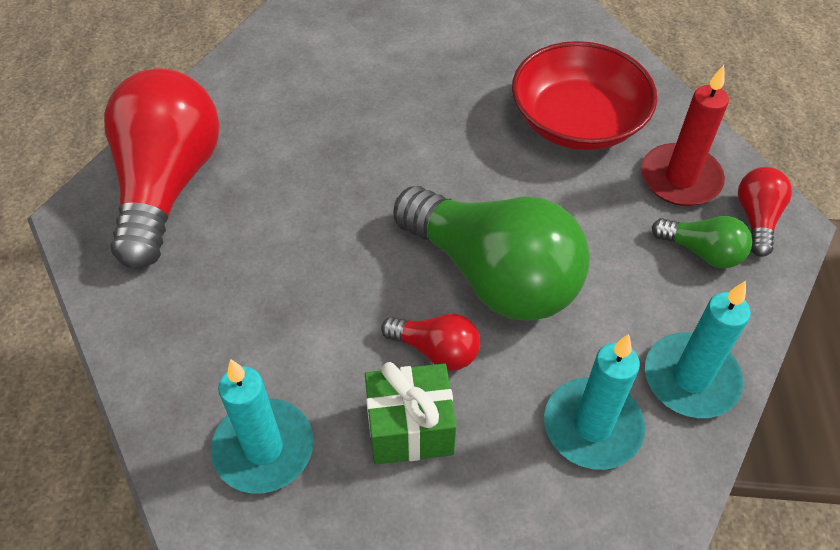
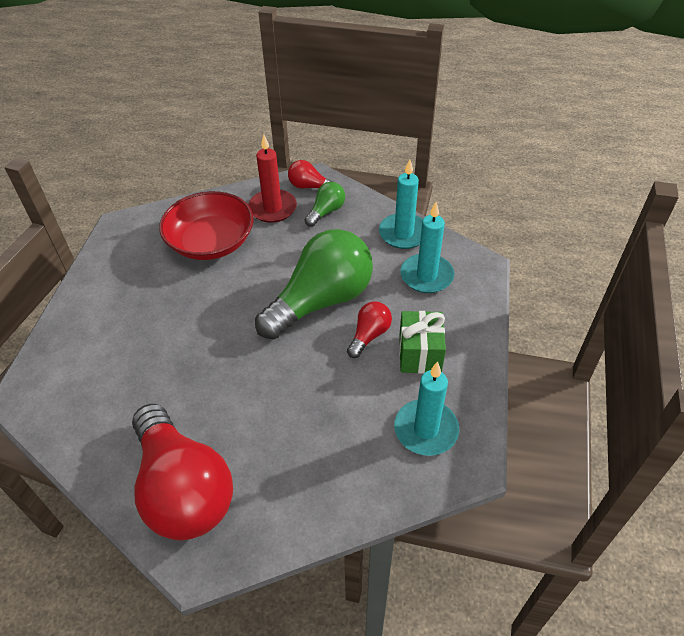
camera: 80 degrees left, 5 degrees down
(168, 184) = (183, 489): red light bulb -> red light bulb turned 135 degrees counterclockwise

